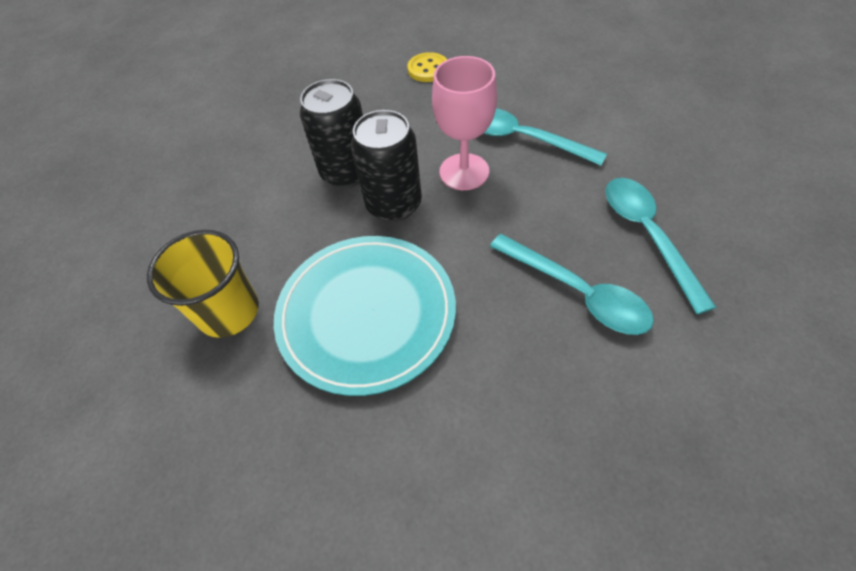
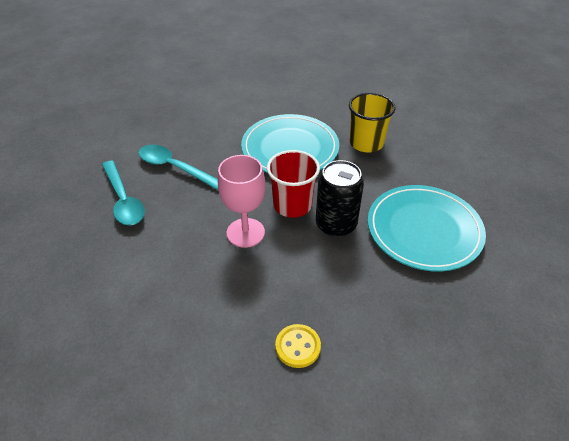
camera: 165 degrees right, 10 degrees down
(245, 158) = (424, 230): none -> turquoise plate
(394, 204) = (292, 205): black can -> red cup
(523, 139) = (198, 266): turquoise spoon -> none

